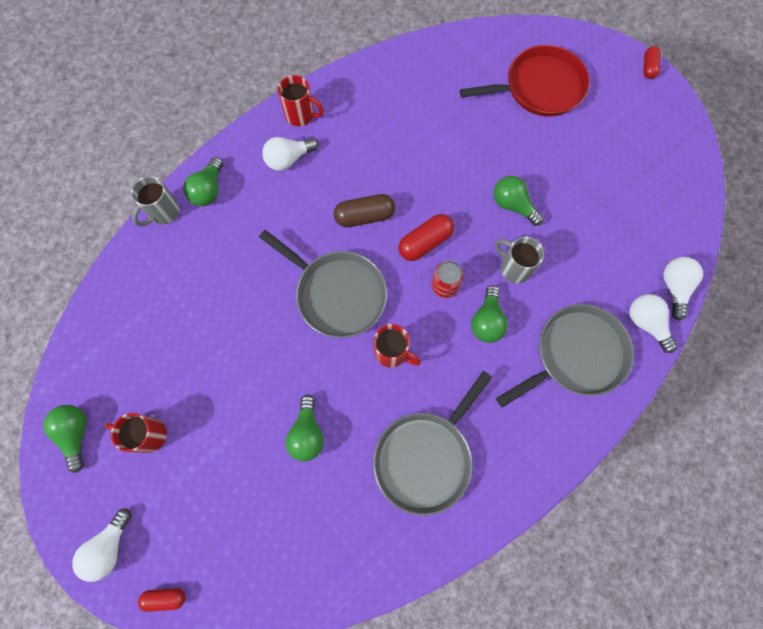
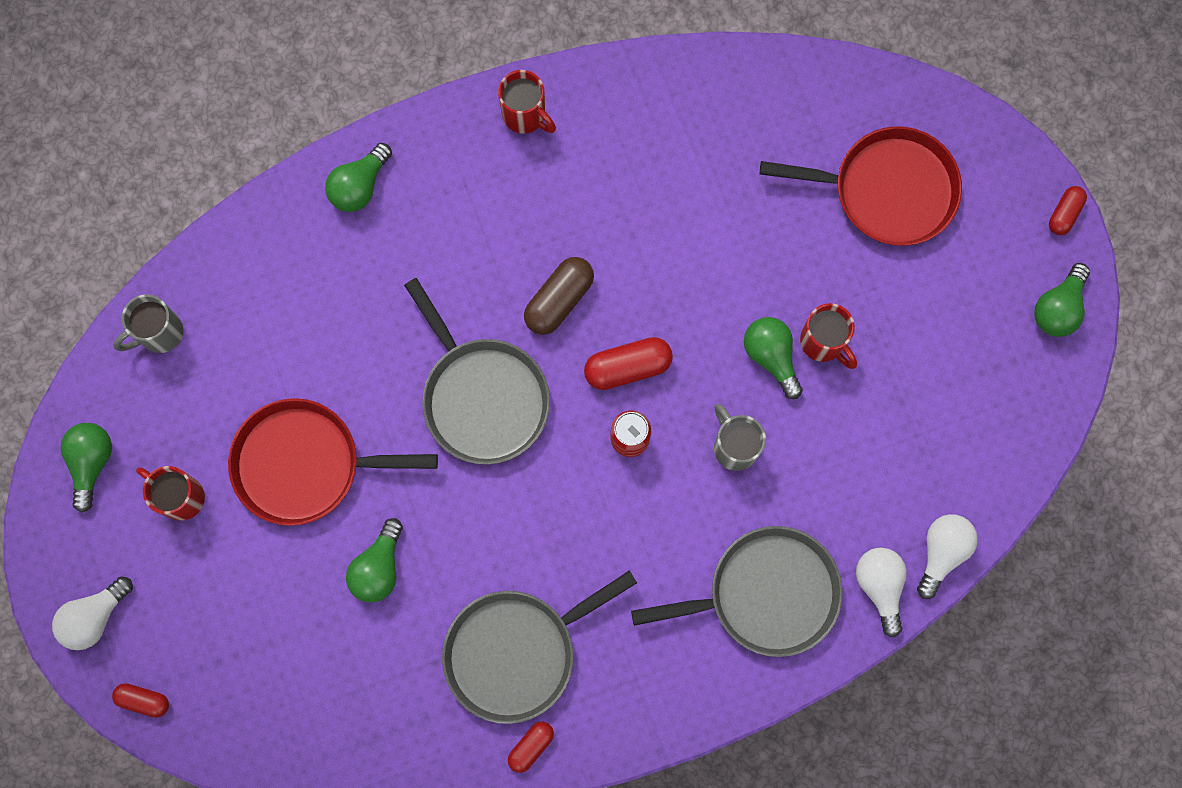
camera: 20 degrees right, 5 degrees up
(163, 212) = (289, 198): grey mug -> grey mug (159, 333)
(230, 381) = (304, 464): none -> red pan
(288, 159) = (485, 177): white light bulb -> none
(364, 216) = (559, 300): brown capsule -> brown capsule turned 60 degrees counterclockwise
(392, 352) = (525, 503): red mug -> red mug (823, 342)
(462, 522) = (531, 746): none -> red capsule
(487, 321) = (667, 506): green light bulb -> green light bulb (1058, 308)

